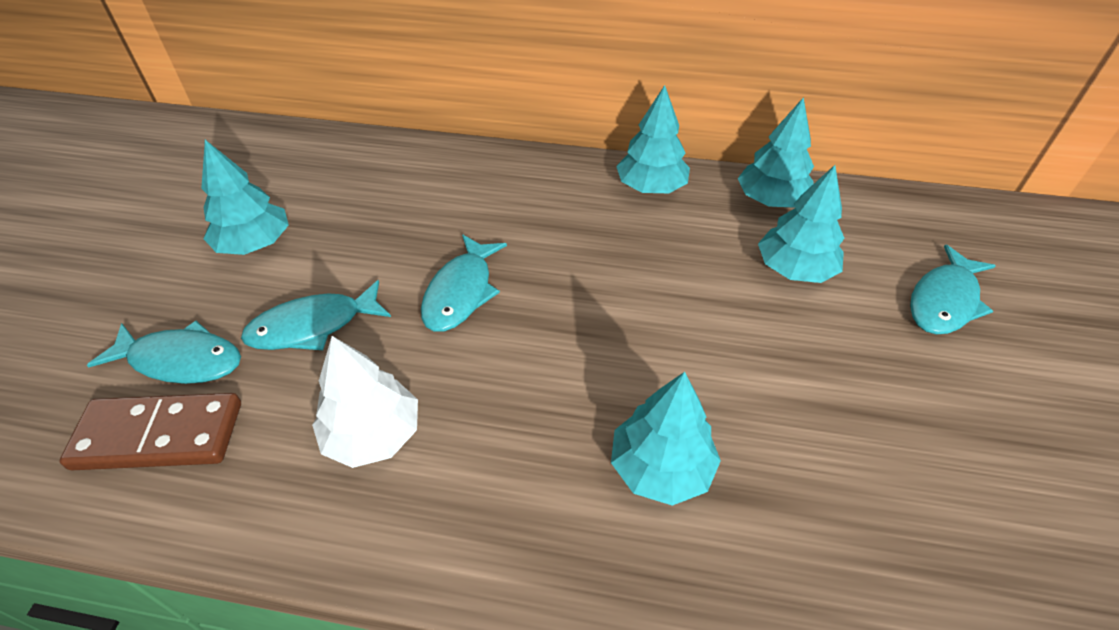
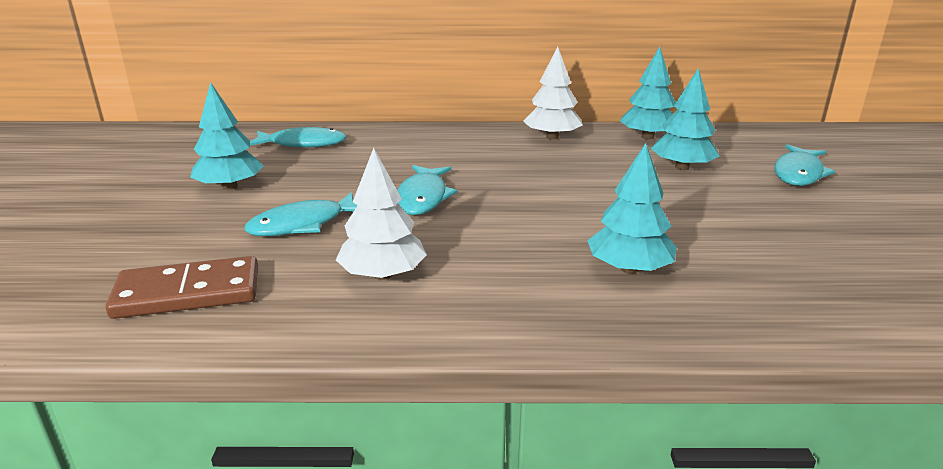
camera: 10 degrees left, 20 degrees down
(181, 360) = (190, 252): turquoise fish -> turquoise fish (303, 144)
(651, 187) = (552, 137): turquoise tree -> white tree

